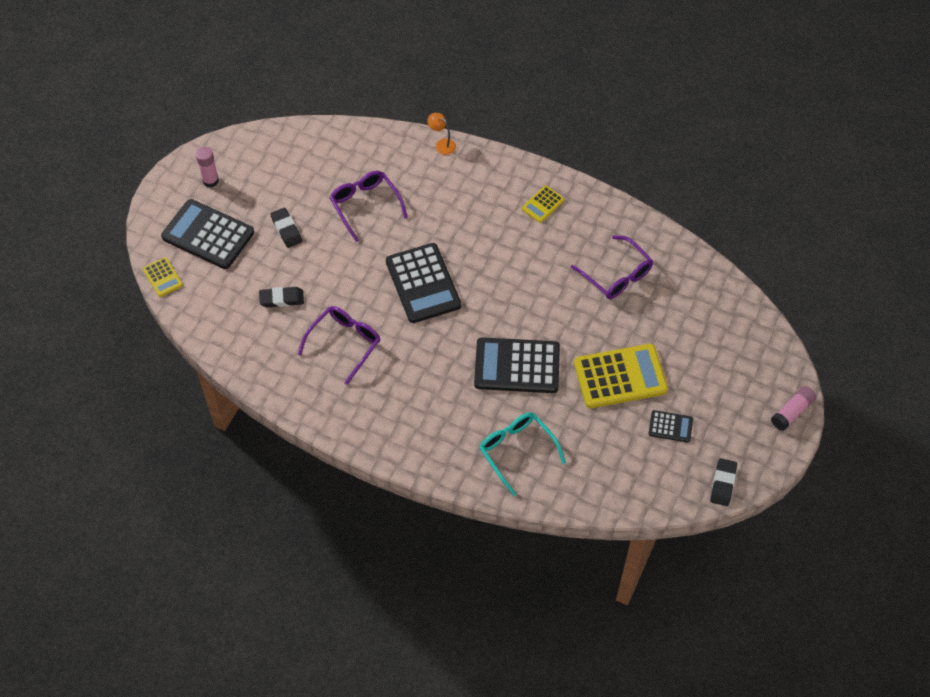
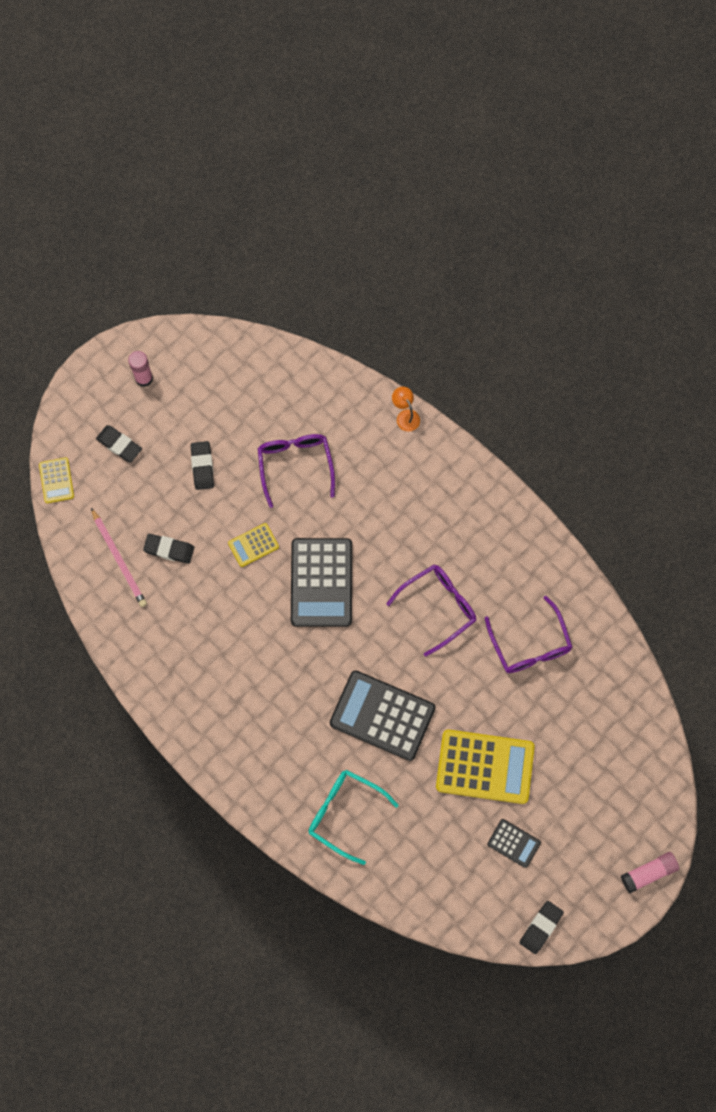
camera: 20 degrees right, 15 degrees up
(208, 235) = (119, 445): black calculator -> black eraser
(241, 319) = (119, 559): none -> pink pencil
(344, 343) = (215, 625): purple glasses -> purple glasses (438, 607)
(517, 451) = (344, 813): turquoise glasses -> turquoise glasses turned 45 degrees counterclockwise
(543, 204) = (485, 530): yellow calculator -> yellow calculator (253, 545)

